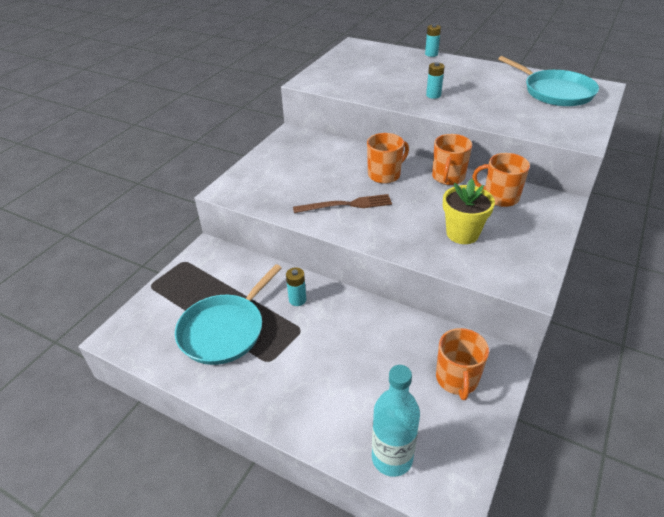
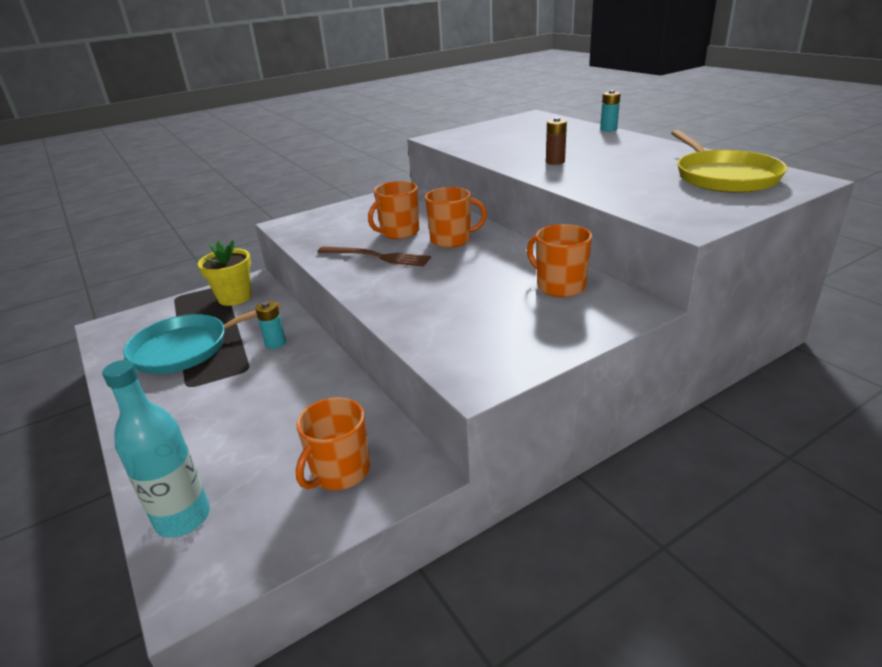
camera: 30 degrees right, 10 degrees down
(433, 95) = (555, 162): turquoise battery -> brown battery
(448, 177) = (520, 255): orange mug -> orange mug (399, 232)
(462, 233) = (465, 309): yellow flower pot -> yellow flower pot (234, 297)
(555, 92) = (723, 177): turquoise pan -> yellow pan

